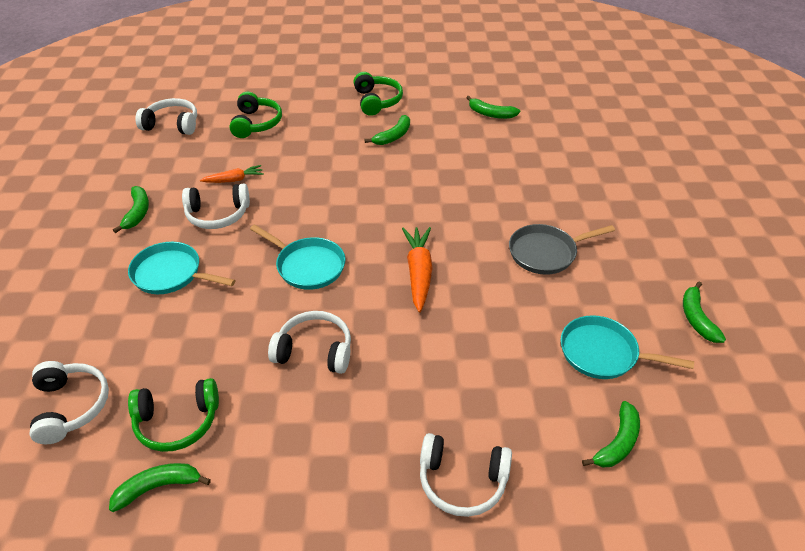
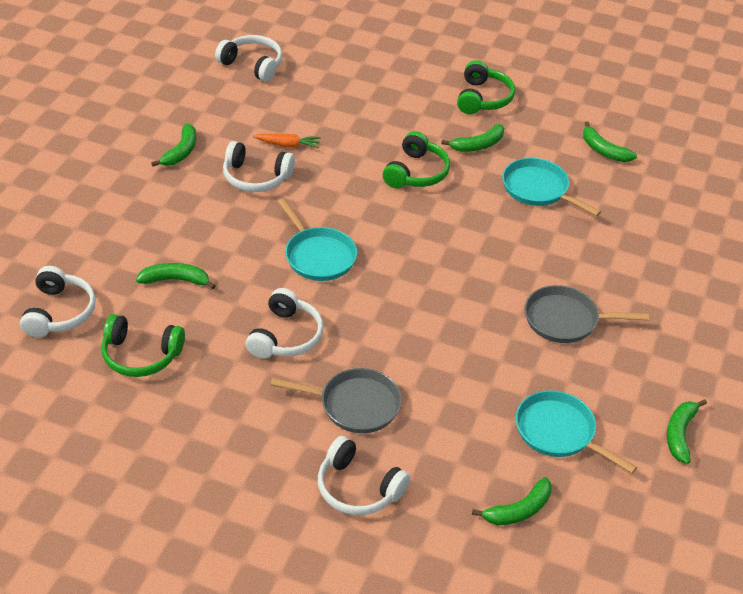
camera: 20 degrees right, 0 degrees up
(158, 487) = (105, 401): green banana -> green banana (175, 280)
(171, 274) = (188, 223): turquoise pan -> turquoise pan (538, 189)
(256, 123) = (339, 88): green headphones -> green headphones (416, 173)
(315, 351) = (286, 336): white headphones -> white headphones turned 75 degrees clockwise
(413, 395) = (355, 405): none -> grey pan
(418, 273) = (422, 297): orange carrot -> none

